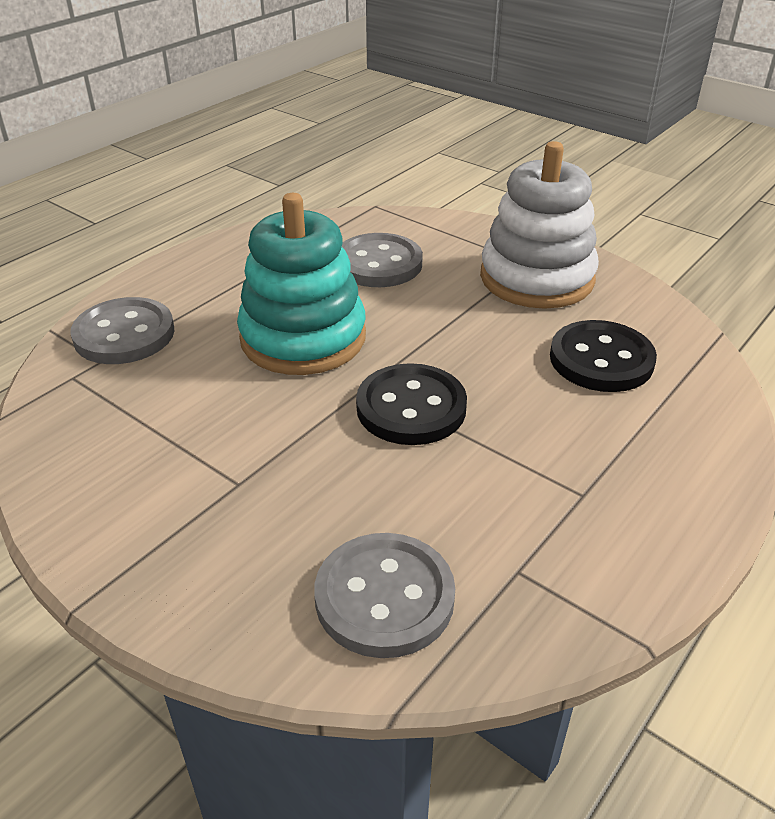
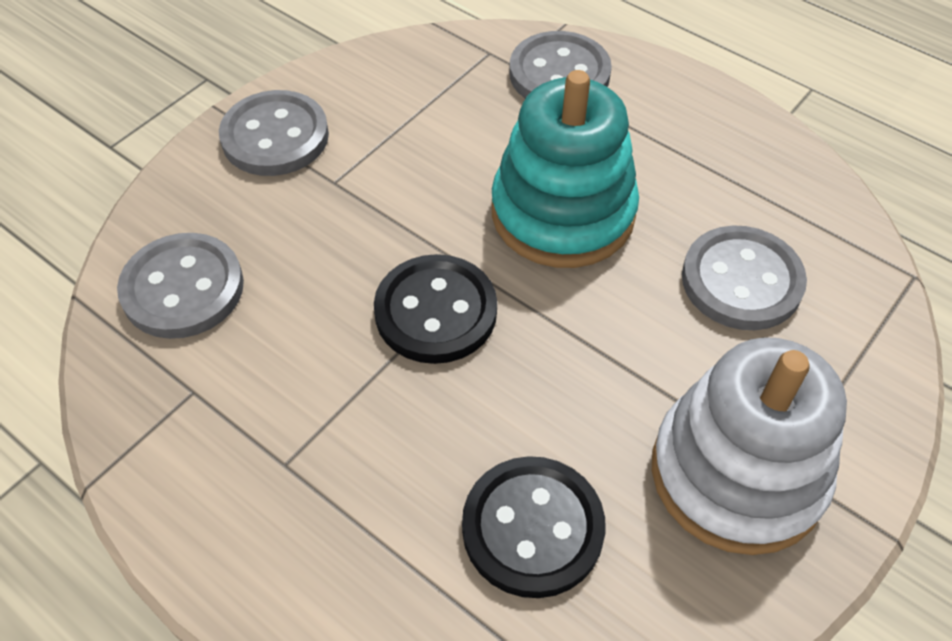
camera: 90 degrees right, 15 degrees up
(153, 538) = (275, 136): none -> grey button

